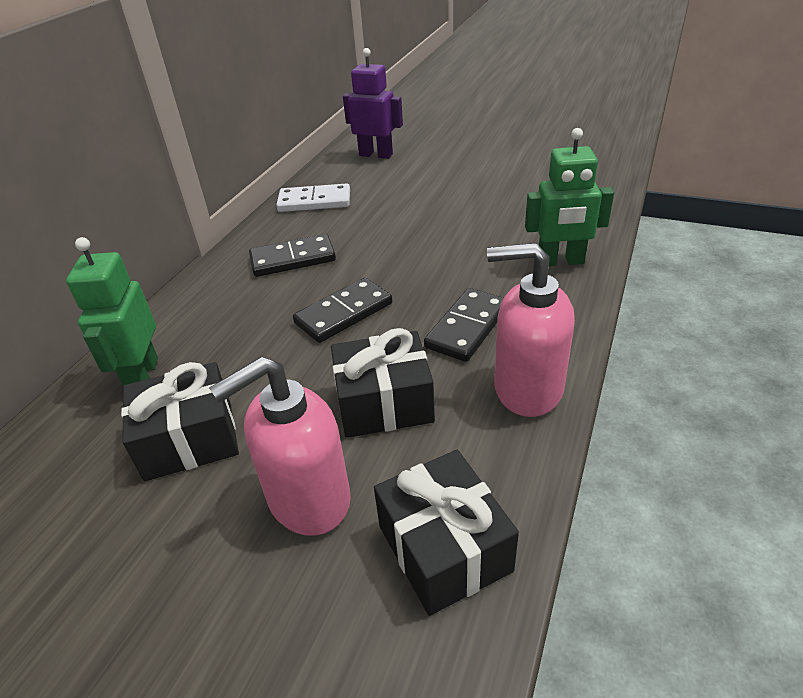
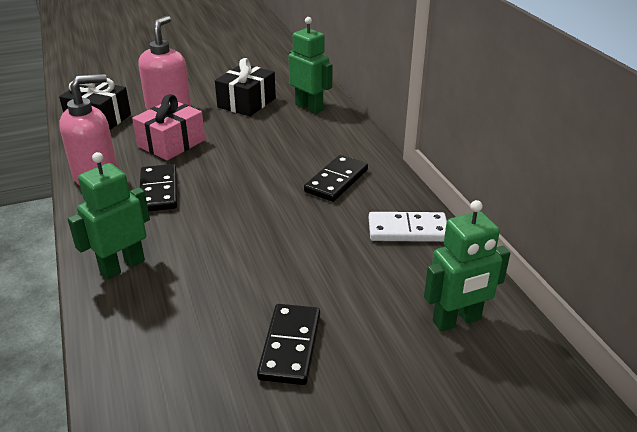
camera: 135 degrees right, 5 degrees down
(314, 201) = (408, 230): white domino -> white domino turned 45 degrees clockwise
(343, 313) = (248, 167): black domino -> black domino (290, 346)
(376, 155) = (457, 320): purple robot -> green robot
(384, 403) = (171, 143): black gift -> pink gift

